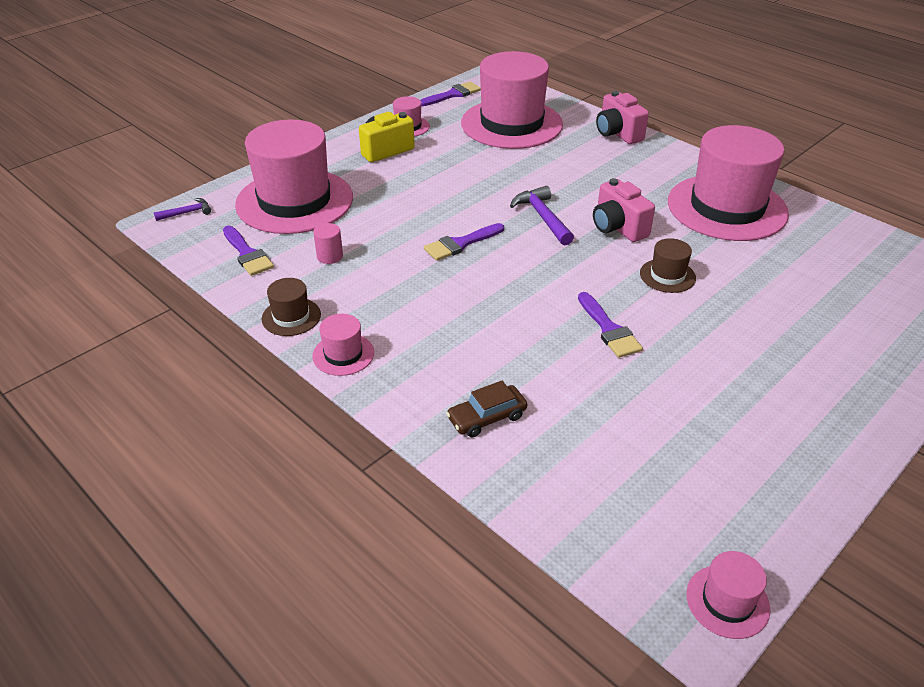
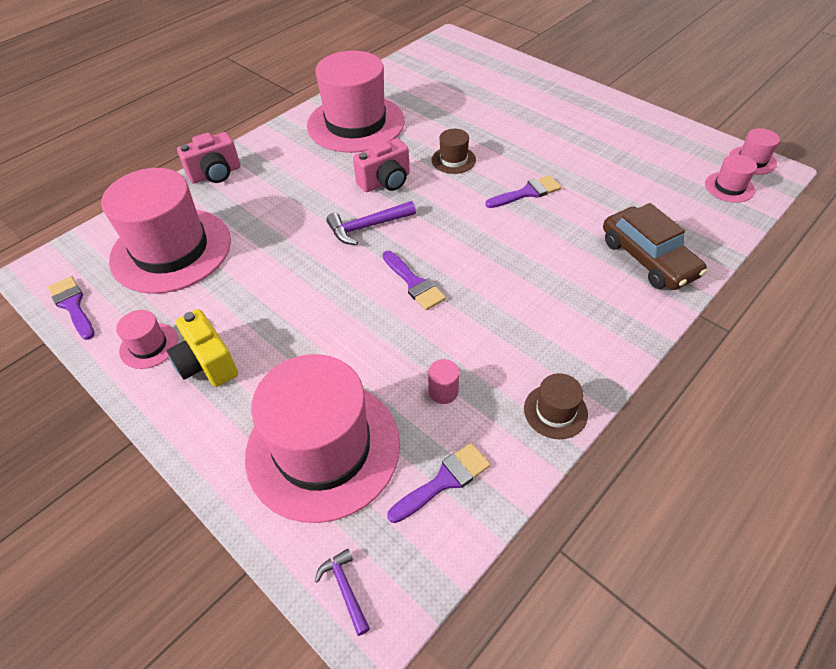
camera: 90 degrees left, 10 degrees up
(343, 354) = (601, 358): pink hat -> pink hat (729, 187)
(487, 417) = (648, 258): brown car -> brown car, size x1.72

